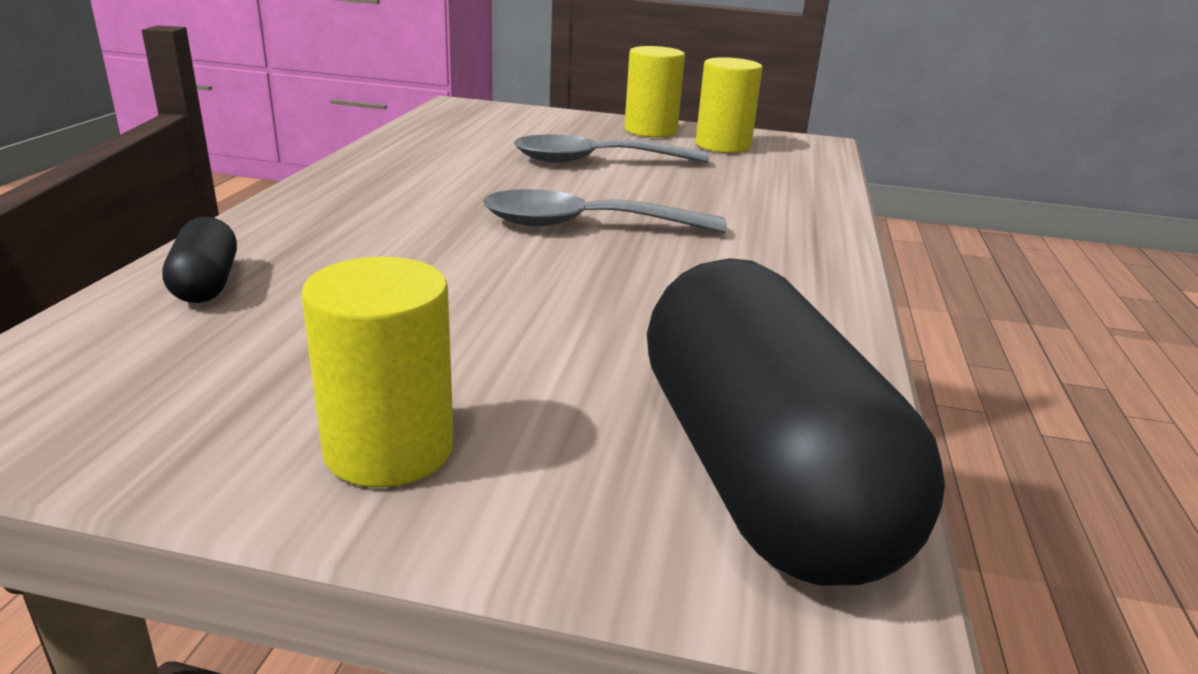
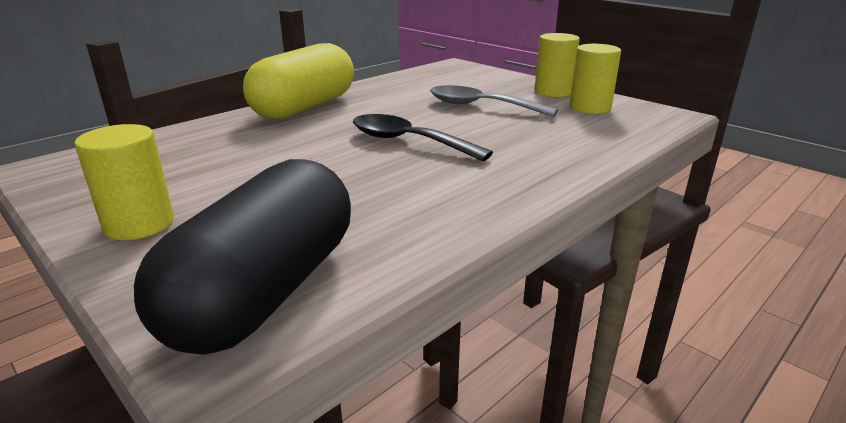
camera: 35 degrees right, 0 degrees up
(206, 284) = (190, 137): black capsule -> none
(335, 200) = (304, 107): none -> yellow capsule
(584, 225) = (407, 141): grey spoon -> black spoon

